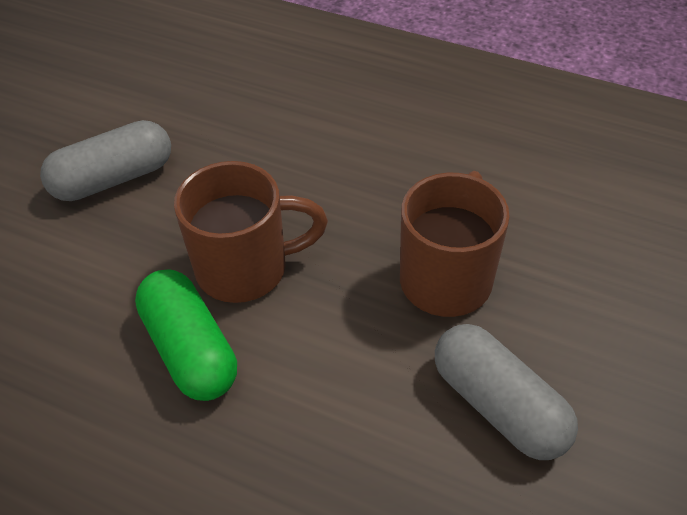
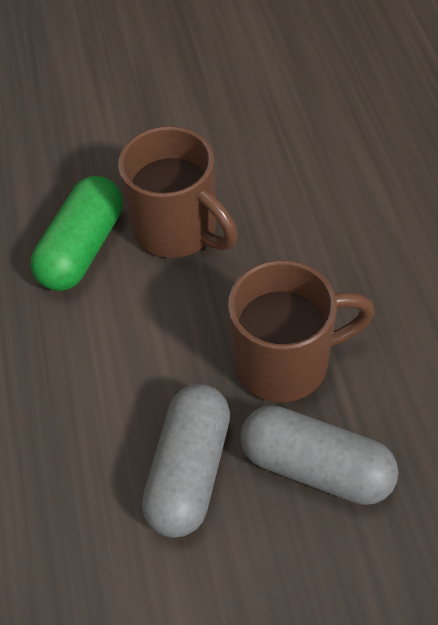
camera: 55 degrees right, 5 degrees up
(113, 179) = (189, 98): grey capsule -> grey capsule (316, 467)

